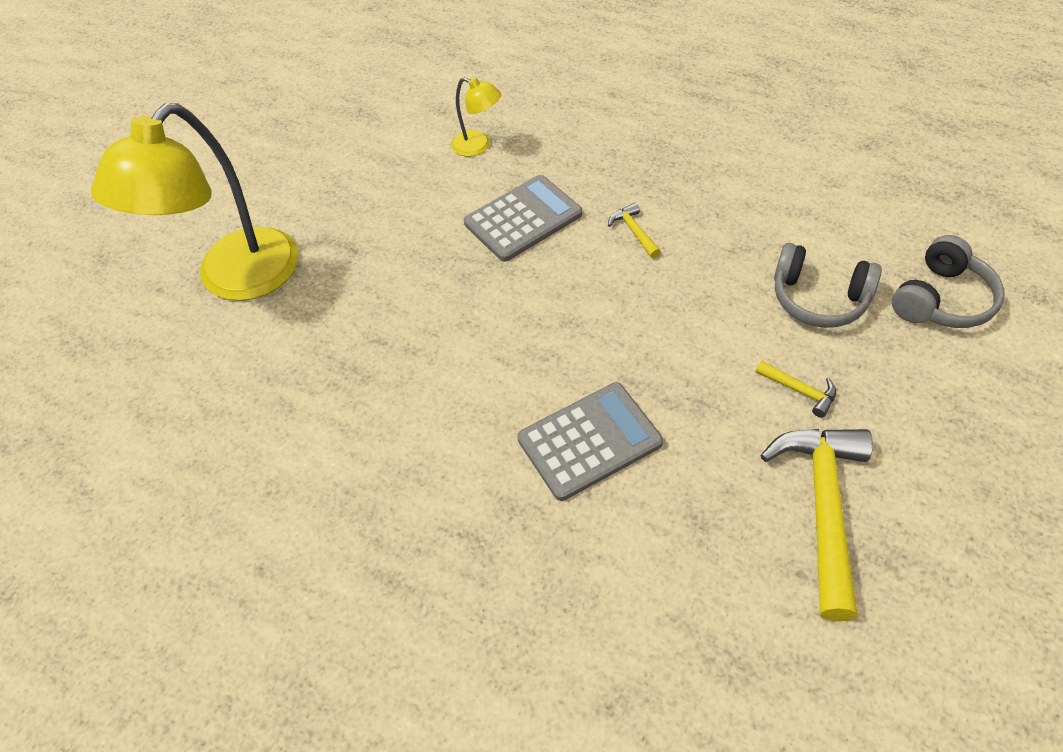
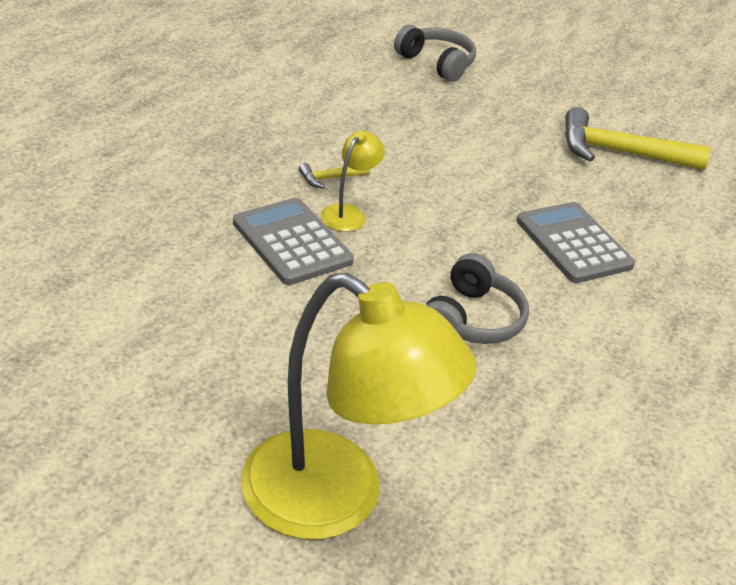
camera: 95 degrees left, 15 degrees down
(478, 146) = (153, 259): yellow lamp -> yellow lamp (348, 213)
(800, 391) = (520, 137): yellow hammer -> none
(818, 298) = (428, 108): grey headphones -> grey headphones (471, 320)

